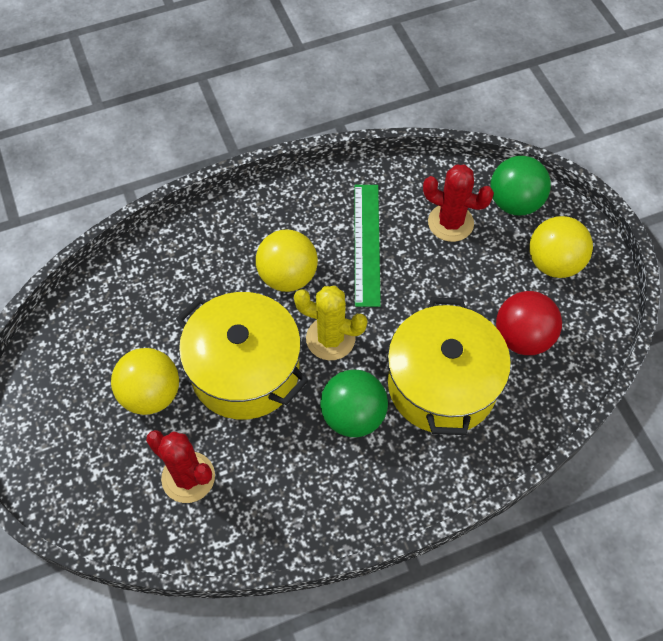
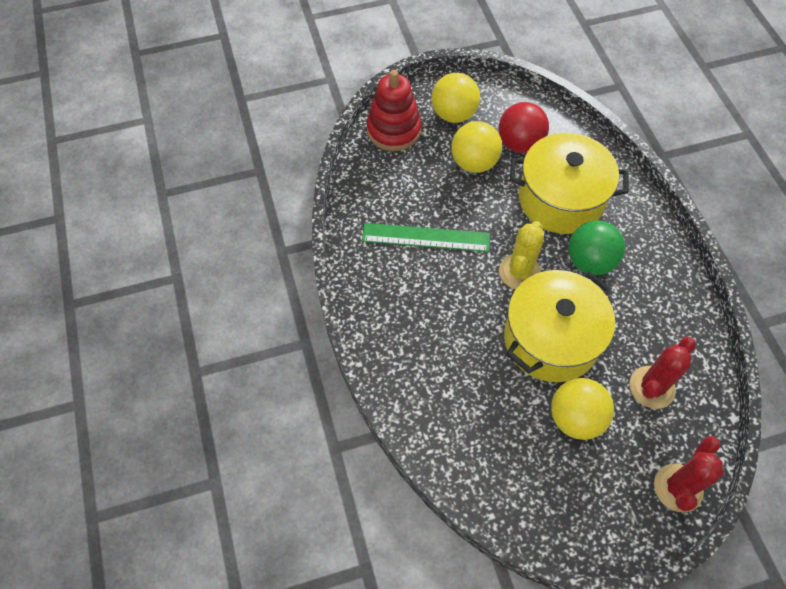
camera: 85 degrees left, 0 degrees up
(288, 276) = (456, 301): yellow ball -> yellow ball (474, 163)
(450, 223) = (409, 175): red cactus -> red cactus (678, 488)
(514, 203) = (394, 130): green ball -> red stacking toy

